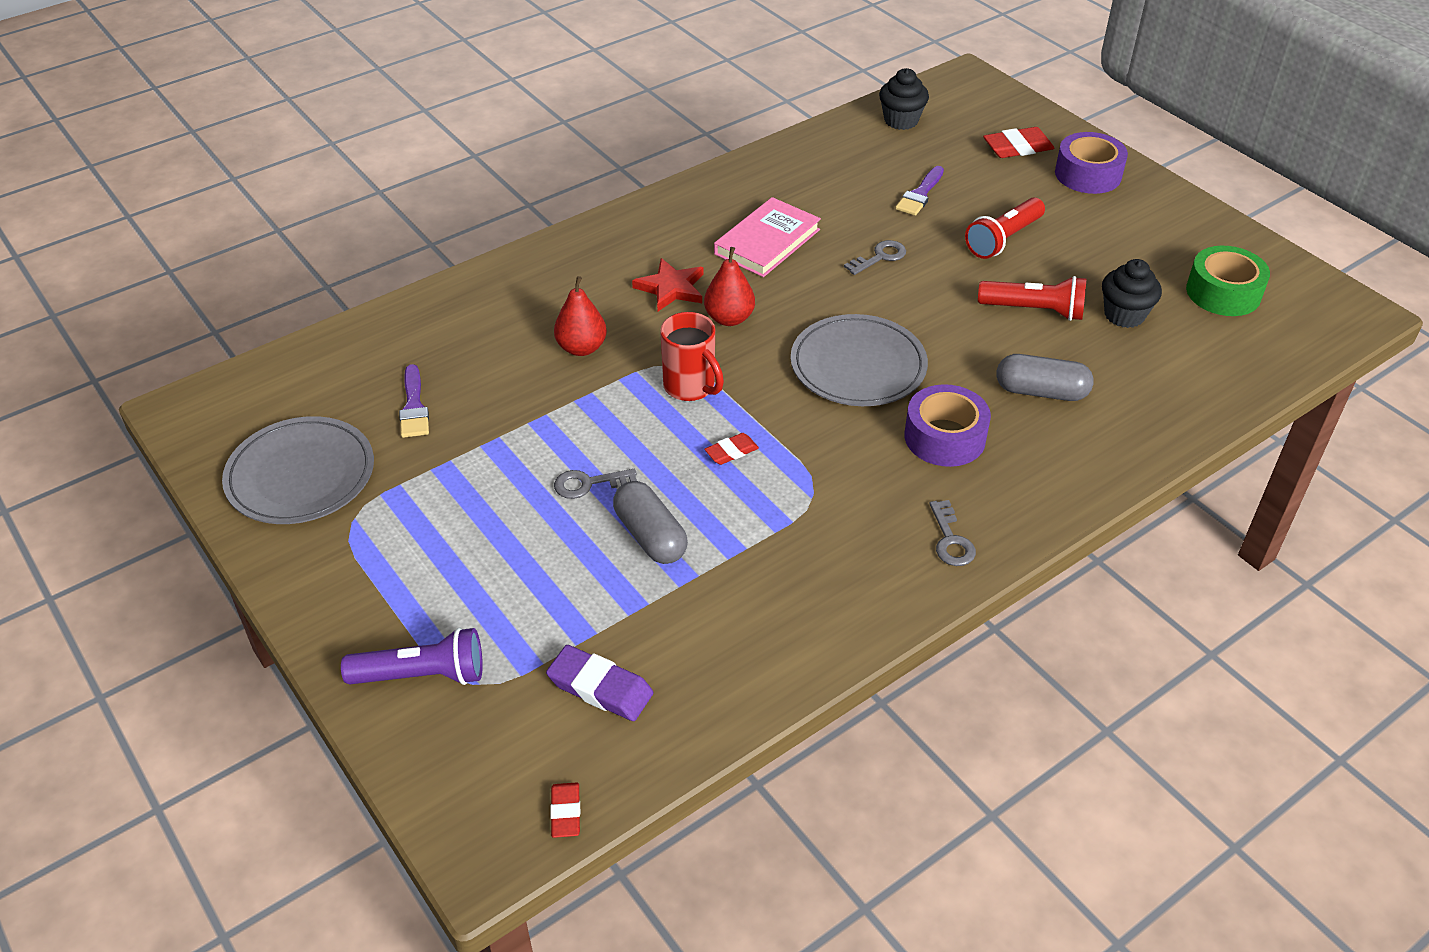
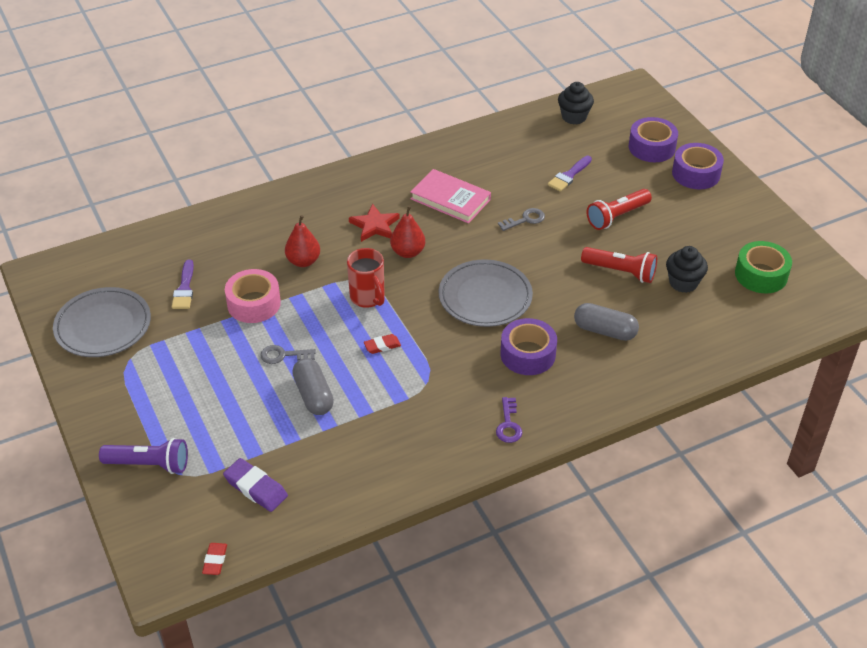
camera: 10 degrees right, 0 degrees up
(524, 415) = (254, 304): none -> pink tape
(767, 242) = (450, 199): pink book -> pink book turned 75 degrees clockwise
(951, 540) = (508, 424): grey key -> purple key
(1017, 148) = (651, 147): red eraser -> purple tape

